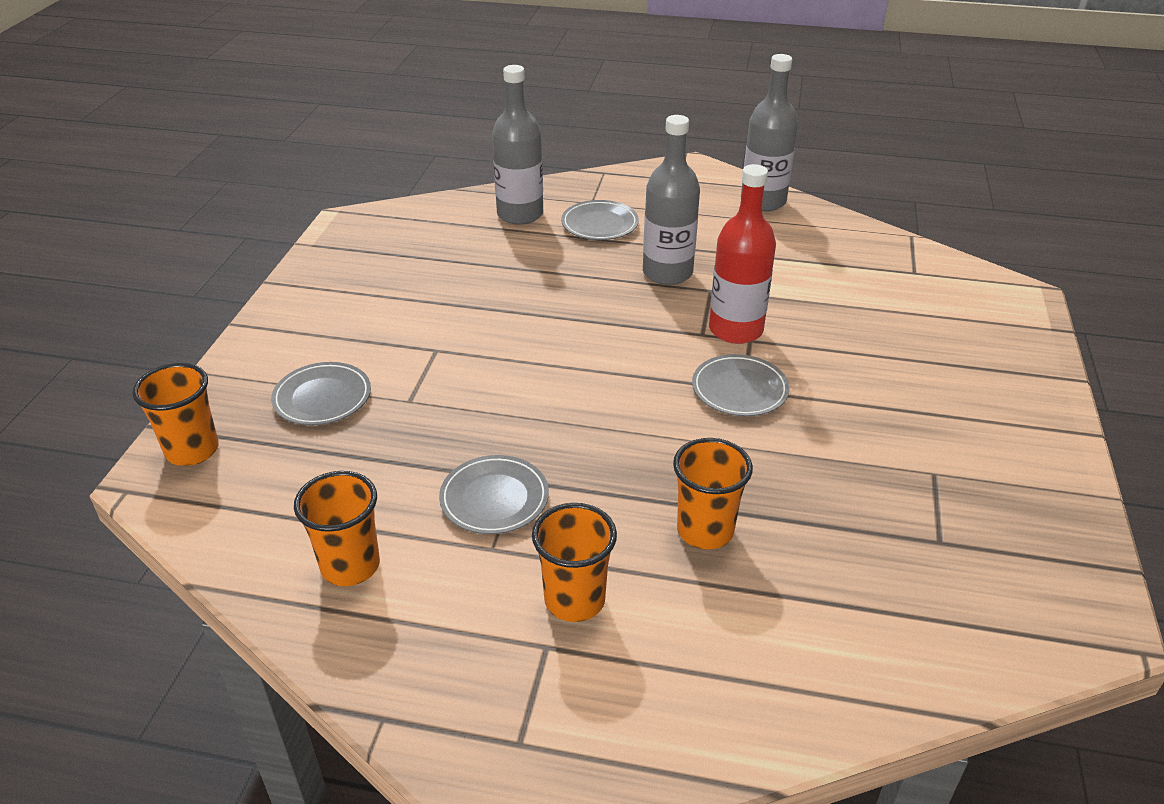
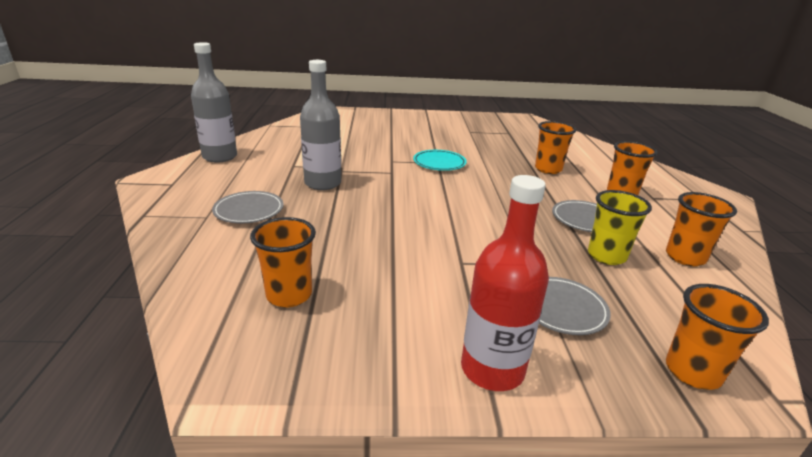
camera: 105 degrees left, 10 degrees down
(393, 478) = (606, 256): none -> yellow cup
(431, 245) = (289, 295): none -> orange cup
(520, 214) = (224, 250): grey bottle -> none
(735, 330) = (383, 164): red bottle -> red bottle (492, 369)
(739, 389) = (439, 163): grey plate -> turquoise plate

